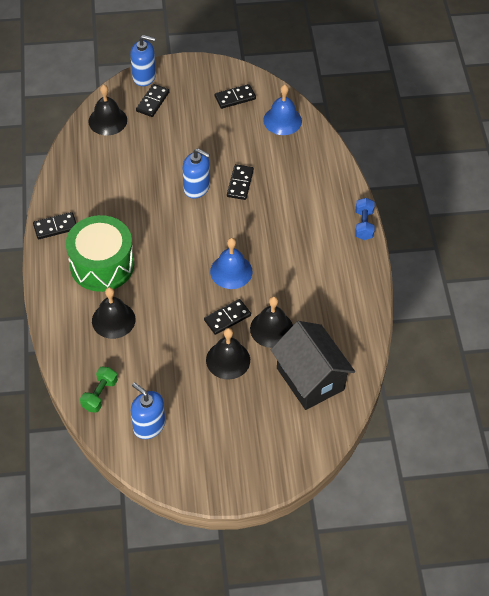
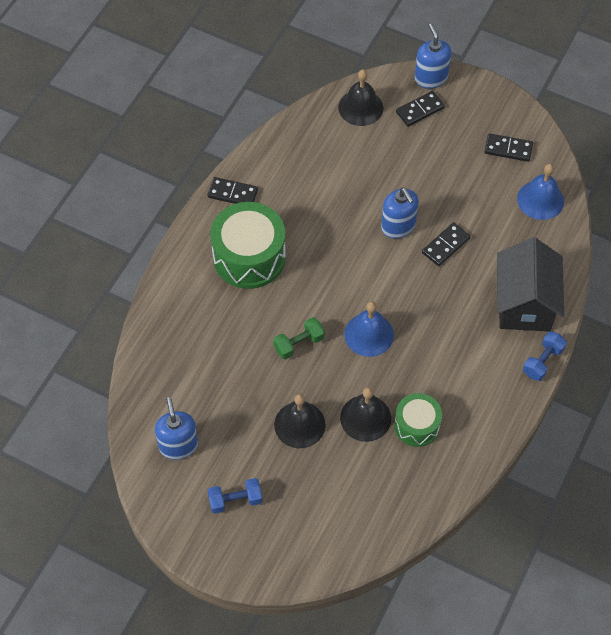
camera: 35 degrees right, 5 degrees up
(100, 394) = (155, 387): green dumbbell -> green dumbbell (299, 344)
(113, 320) = (220, 319): black bell -> none
(144, 76) = (430, 78): blue soap dispenser -> blue soap dispenser turned 150 degrees counterclockwise
(221, 439) = (235, 500): none -> blue dumbbell
(227, 318) = (330, 381): black domino -> none
(310, 379) = (366, 492): black house -> black house (524, 303)
(311, 314) = (417, 425): none -> green drum

